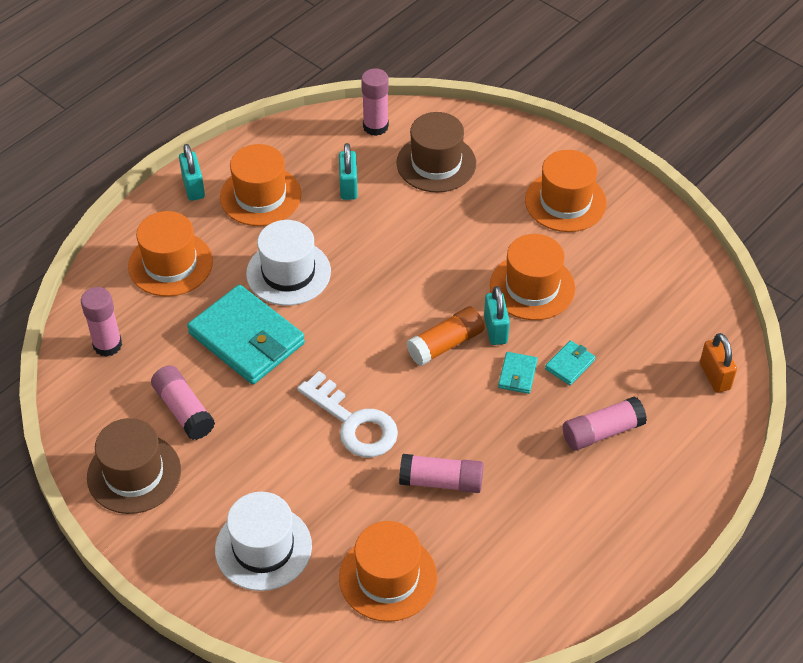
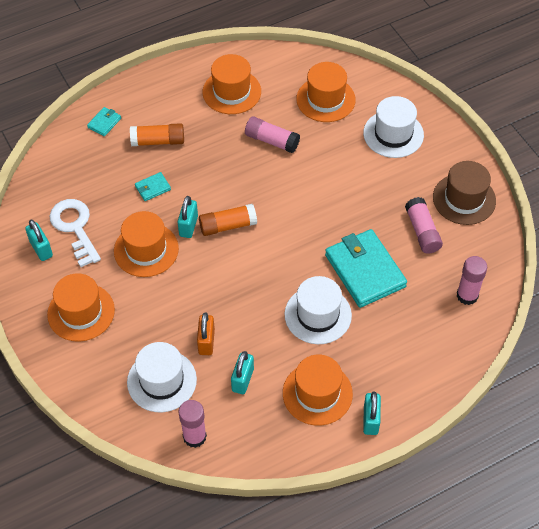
camera: 160 degrees left, 5 degrees up
(170, 264) = (406, 350): orange hat -> orange hat (231, 92)
(354, 423) = (311, 191): white key -> white key (75, 228)
(436, 163) = (162, 381): brown hat -> white hat
(517, 374) = (190, 191): turquoise wallet -> turquoise wallet (104, 123)
(602, 432) = (158, 141): pink glue stick -> orange glue stick
(658, 253) = (41, 249): none -> turquoise padlock
(715, 376) = (65, 154): orange padlock -> orange padlock (206, 342)

